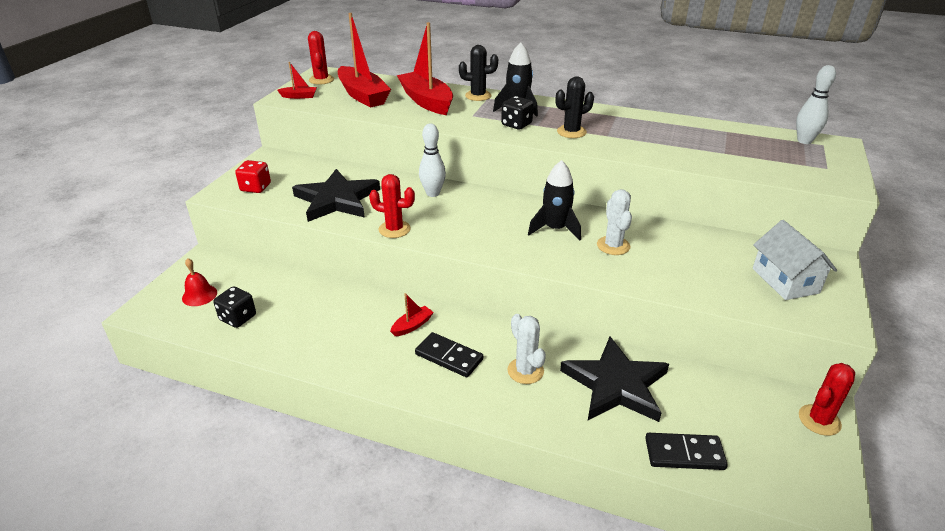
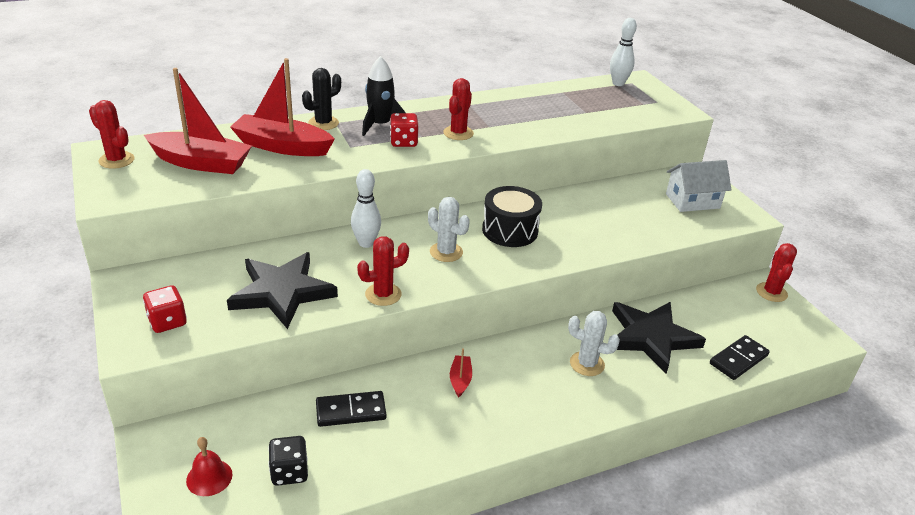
camera: 45 degrees left, 0 degrees up
(299, 96) = (124, 190): red boat -> none
(449, 357) = (522, 387): black domino -> black domino (351, 411)
(516, 124) = (403, 142): black dice -> red dice
(555, 229) = (510, 230): black rocket -> black drum
(571, 132) = (458, 133): black cactus -> red cactus
(613, 246) = (566, 225): white cactus -> white cactus (446, 252)
(785, 280) = (692, 201): white house -> white house turned 45 degrees counterclockwise

